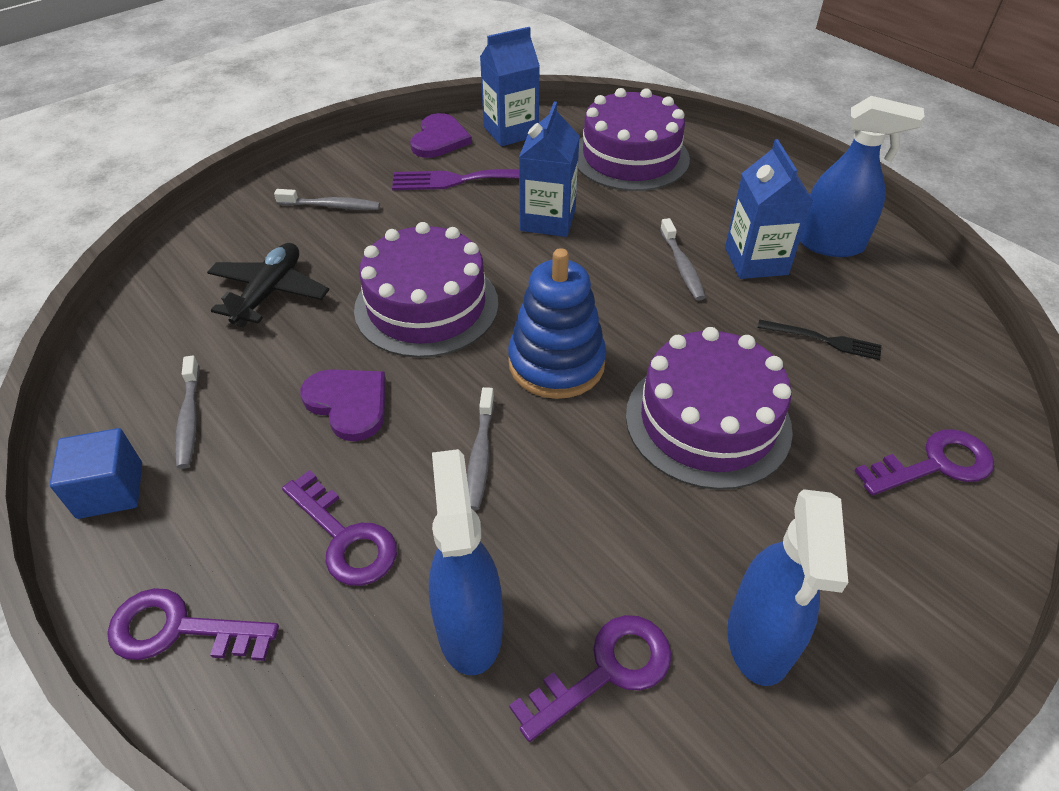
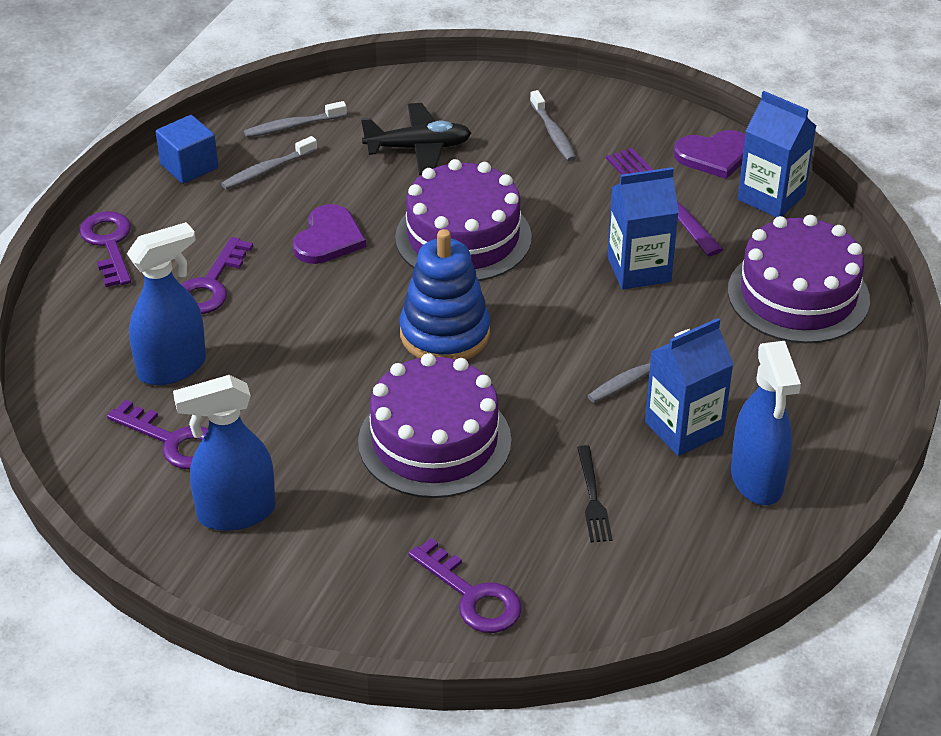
camera: 65 degrees right, 5 degrees down
(480, 455) = (320, 323): grey toothbrush -> grey toothbrush (292, 126)

